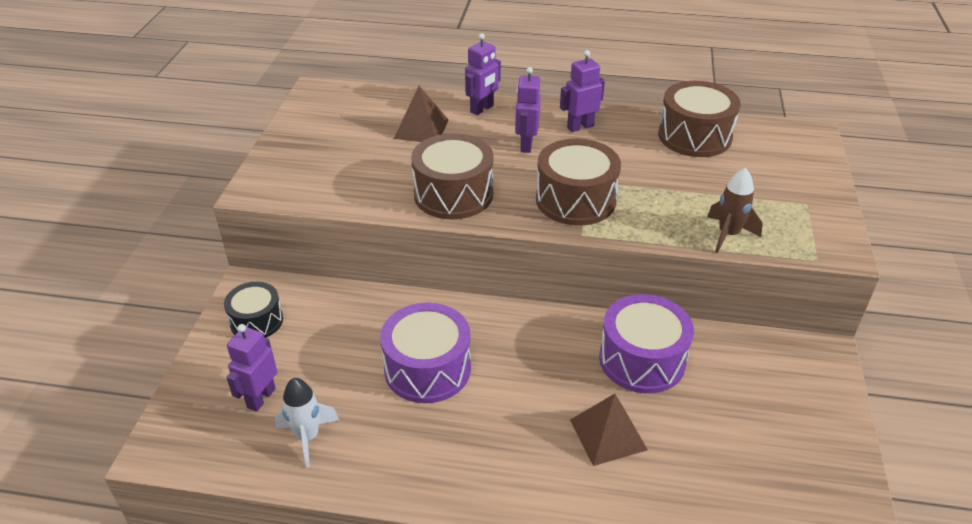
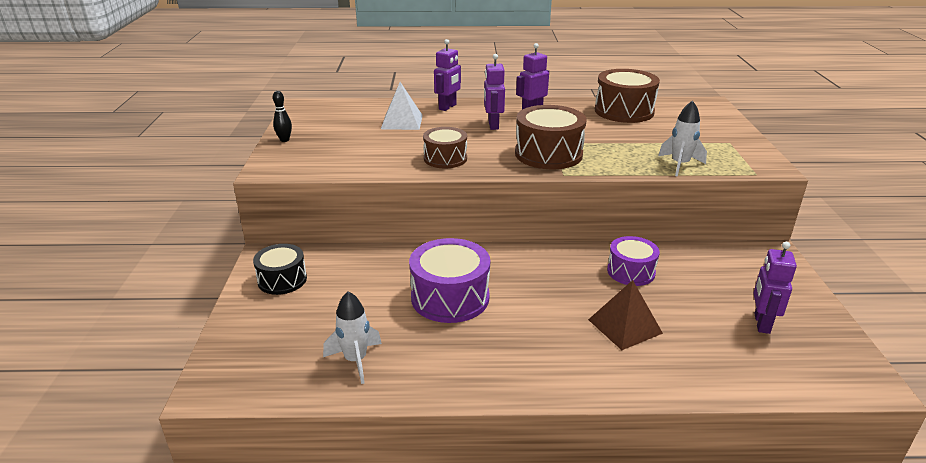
camera: 10 degrees left, 10 degrees down
(261, 398) = (302, 336): purple robot -> purple robot (761, 323)
(282, 145) = (284, 140): none -> black bowling pin
(421, 129) = (402, 122): brown pyramid -> white pyramid
(453, 194) = (445, 158): brown drum -> brown drum, size x0.64
(642, 359) = (631, 271): purple drum -> purple drum, size x0.64
(728, 235) = (680, 165): brown rocket -> white rocket

